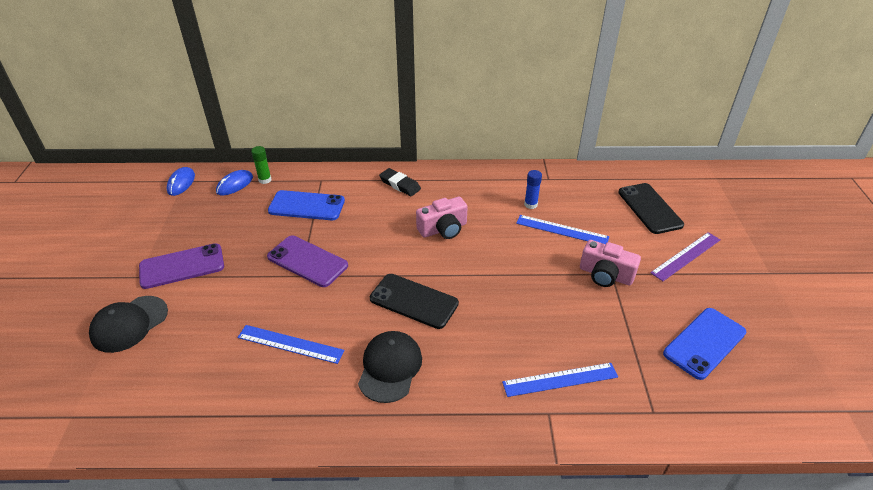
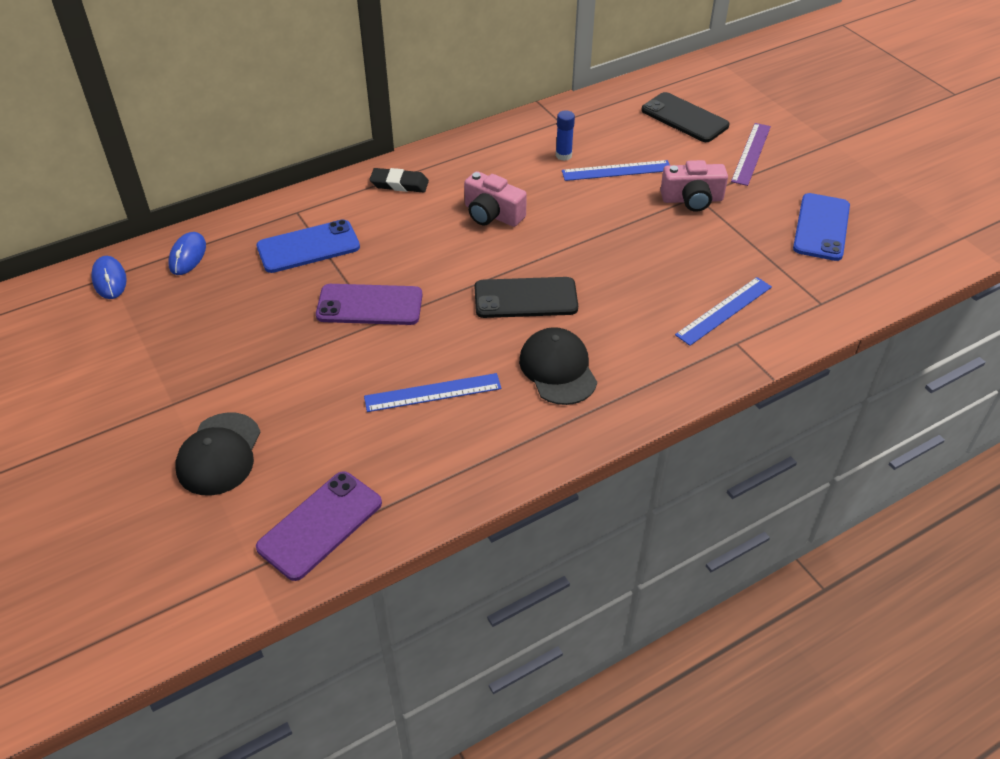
camera: 30 degrees left, 5 degrees up
(182, 266) = (219, 370): purple phone -> purple phone (320, 525)
(265, 180) = (223, 236): green glue stick -> none
(443, 229) = (492, 214): pink camera -> pink camera turned 90 degrees clockwise

